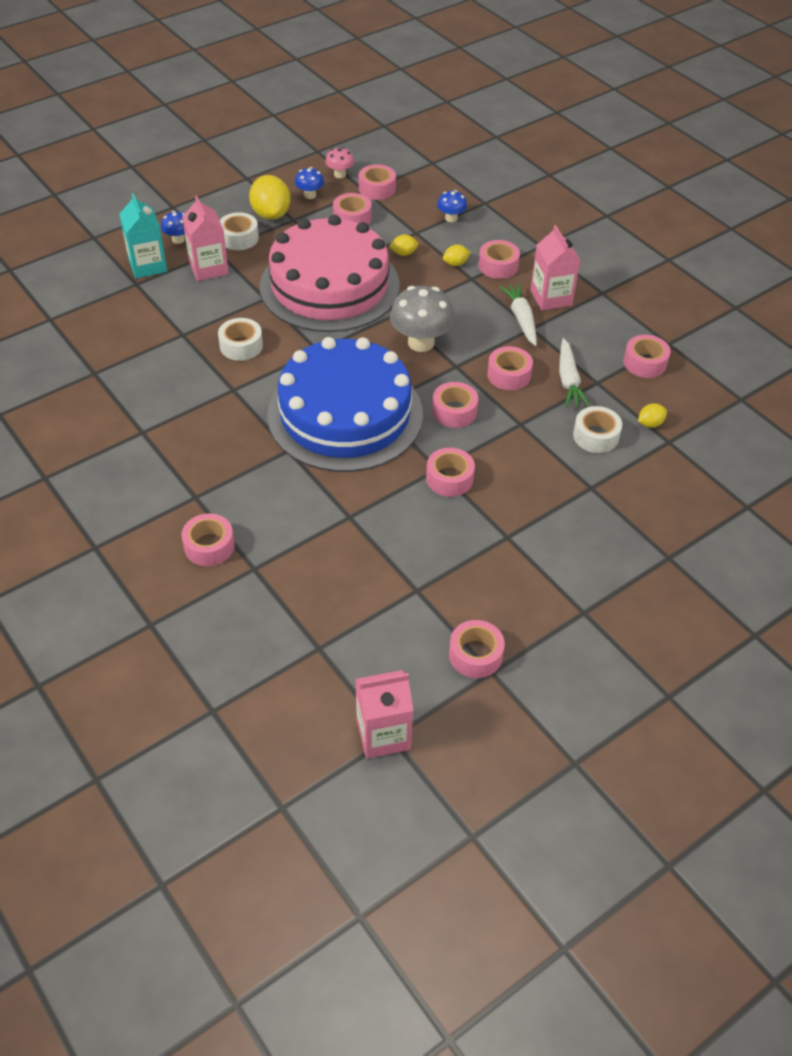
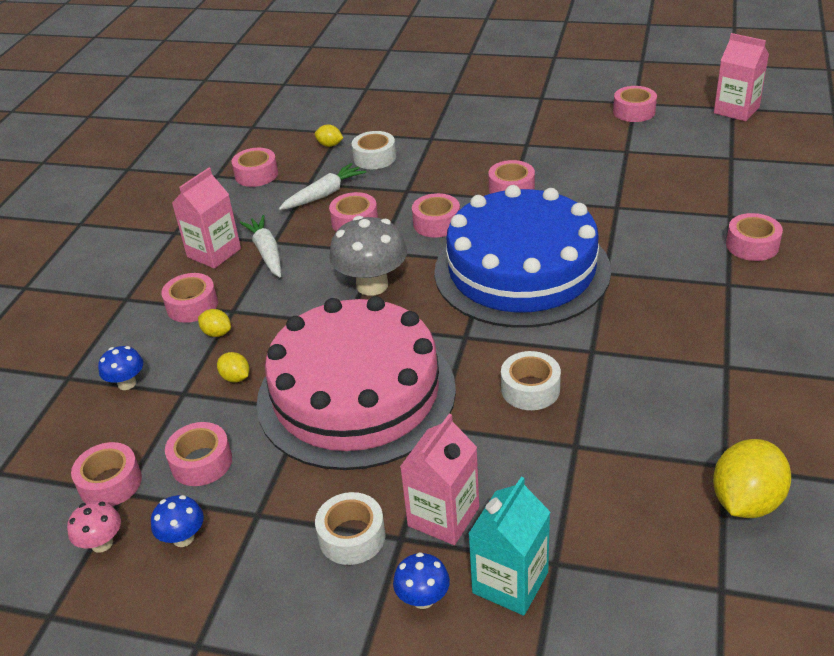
camera: 125 degrees left, 10 degrees down
(271, 214) = (267, 545): yellow lemon -> yellow lemon (746, 501)
(521, 319) = (267, 252): white carrot -> white carrot turned 120 degrees clockwise

